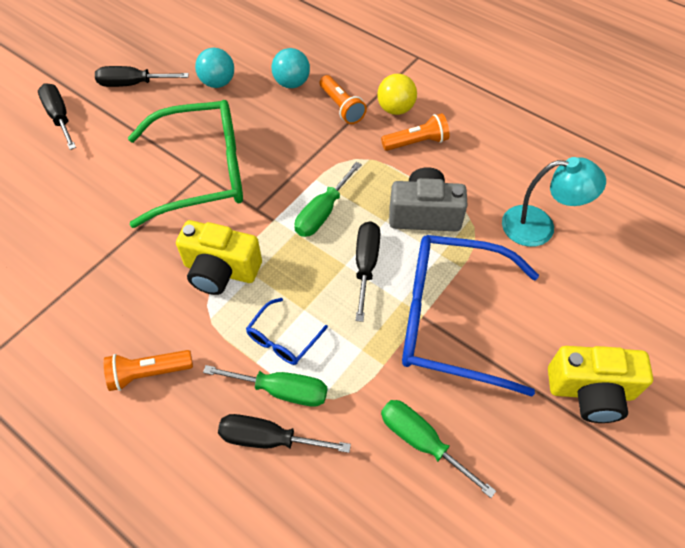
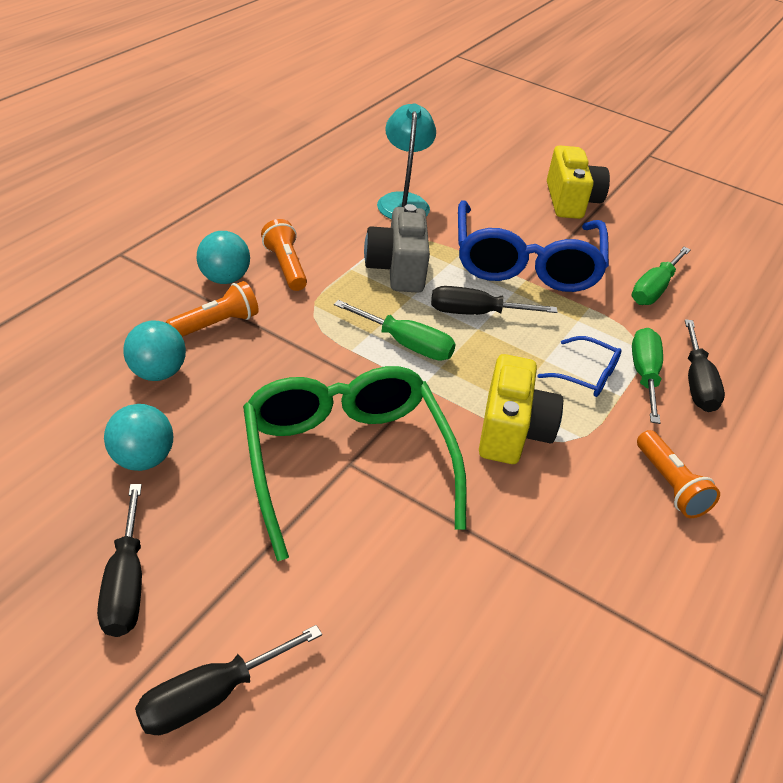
camera: 100 degrees left, 15 degrees down
(395, 109) = (224, 279): yellow ball -> turquoise ball

